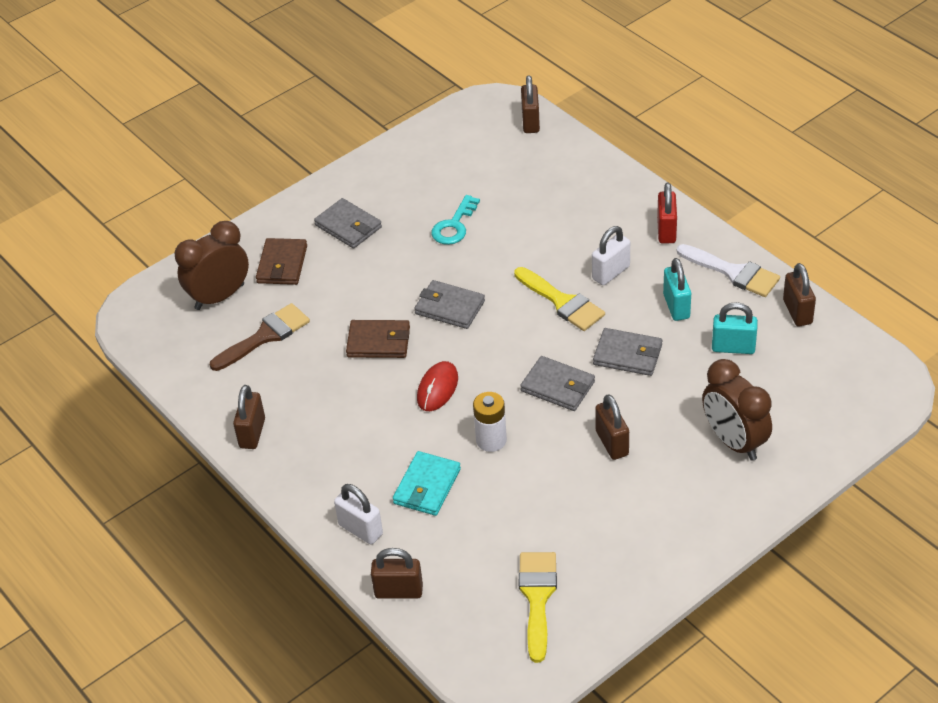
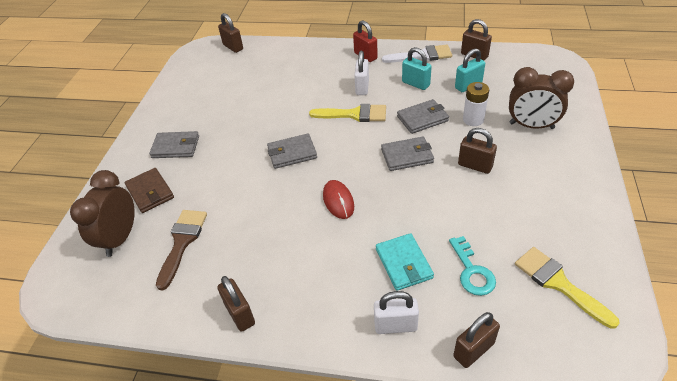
camera: 40 degrees left, 0 degrees up
(378, 342) = (268, 198): brown wallet -> none
(454, 226) = (245, 112): turquoise key -> turquoise key (472, 271)
(491, 440) = (407, 209): white battery -> white battery (473, 120)

